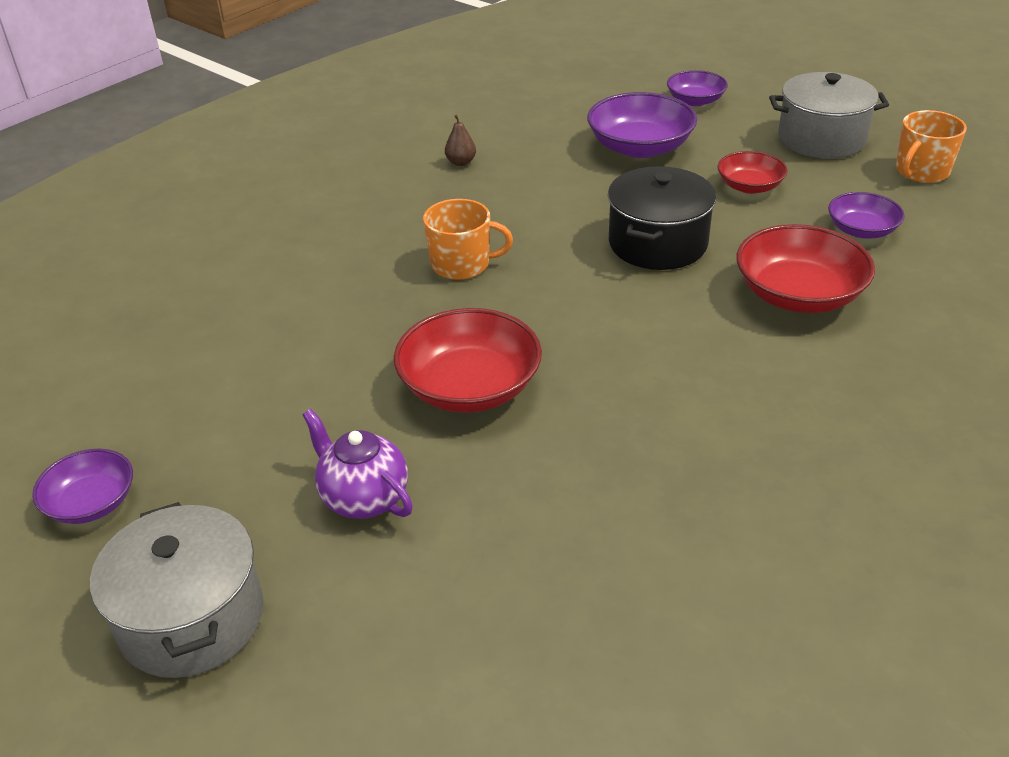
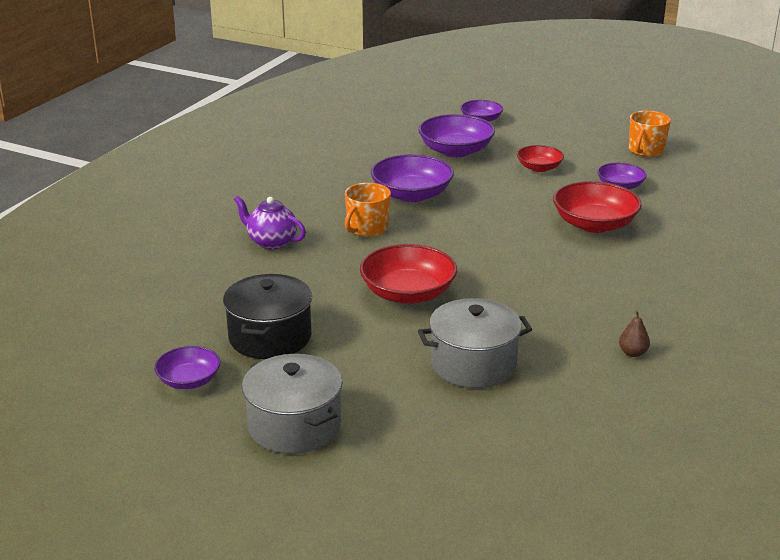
camera: 15 degrees left, 10 degrees down
(363, 498) = (370, 356): purple teapot -> purple teapot (271, 242)
(461, 162) = (334, 169): brown pear -> brown pear (633, 353)
(462, 264) = (367, 228): orange mug -> orange mug turned 135 degrees clockwise
(548, 214) = (411, 195): none -> purple bowl
(658, 243) = (493, 205): black pot -> black pot (270, 337)
(821, 139) = (575, 137): grey pot -> grey pot (473, 364)

